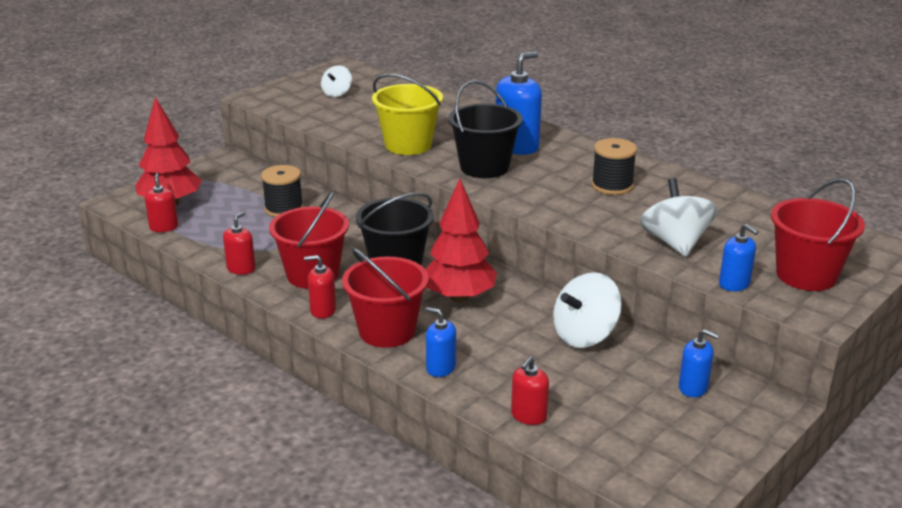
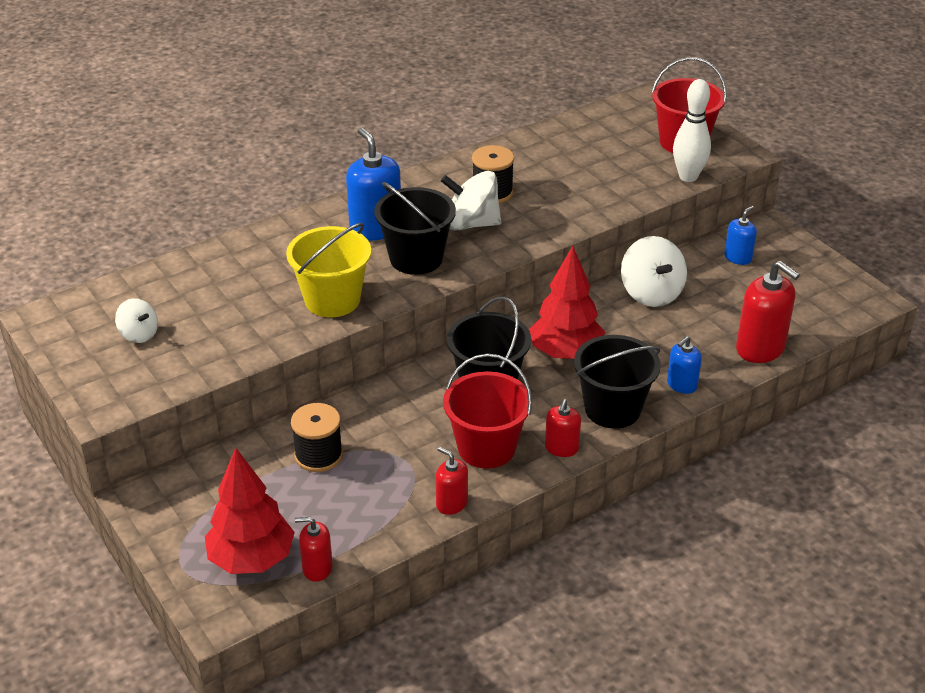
camera: 75 degrees left, 10 degrees up
(387, 331) = (612, 409): red bucket -> black bucket
(528, 416) = (760, 348): red soap dispenser -> red soap dispenser, size x1.76
(675, 243) = (613, 186): white spinning top -> white spinning top (471, 224)
(734, 284) = (688, 177): blue soap dispenser -> white bowling pin

